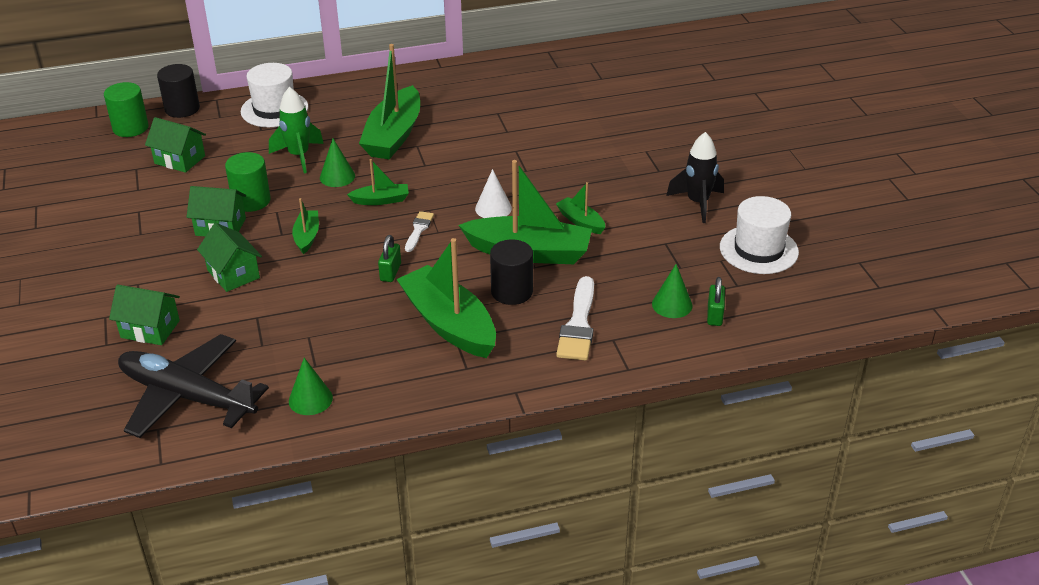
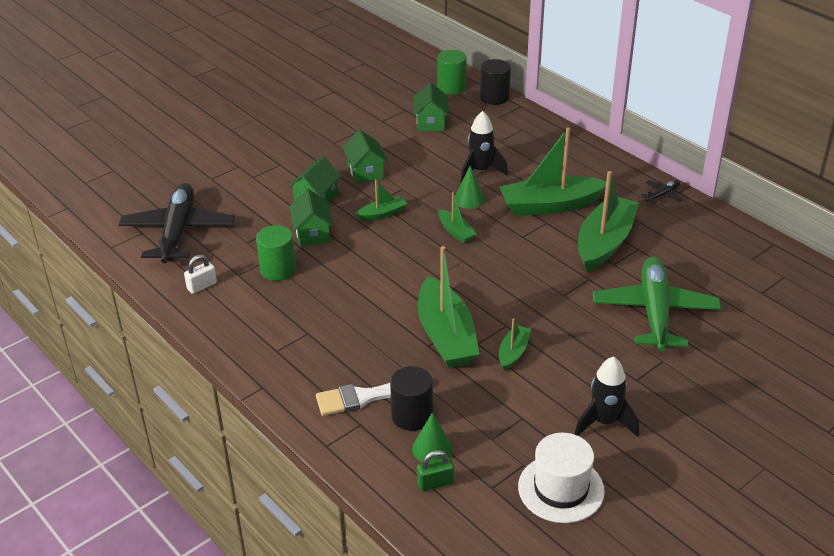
camera: 65 degrees right, 0 degrees up
(150, 329) = (236, 189): green house -> green house (312, 234)
(251, 201) = (406, 172): green cylinder -> green cylinder (278, 269)
(274, 109) = (532, 136): white hat -> none
(299, 156) = (480, 171): green rocket -> black rocket
(310, 399) = (202, 286): green cone -> white padlock
(390, 272) = (367, 270): green padlock -> none
(418, 230) = (431, 265): white brush -> none
(436, 75) = (662, 195): none -> black plane
(449, 324) = (323, 323): green boat -> green boat (604, 243)
(493, 208) = (492, 295): white cone -> none
(512, 292) = (386, 343): black cylinder -> black cylinder (412, 416)
(585, 133) = (654, 312): none -> green plane

